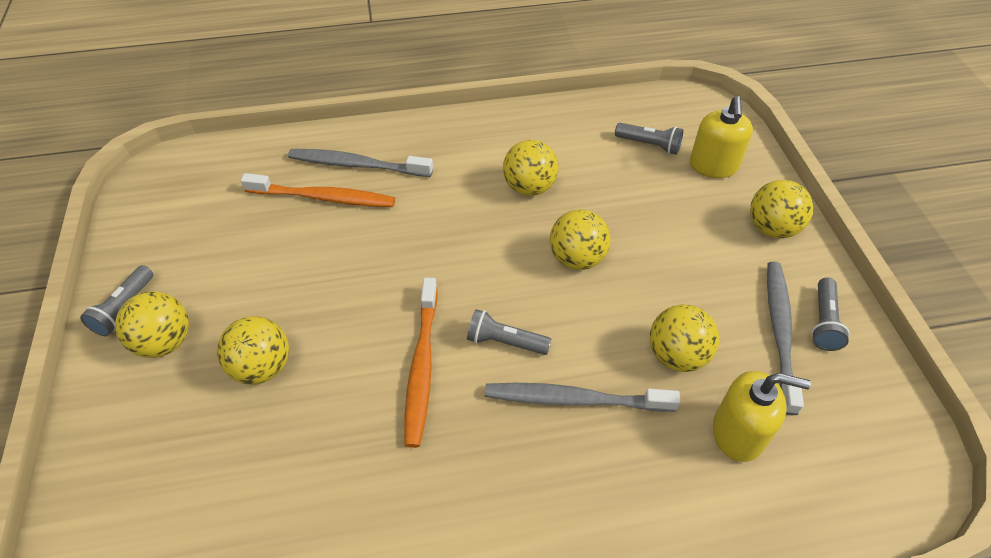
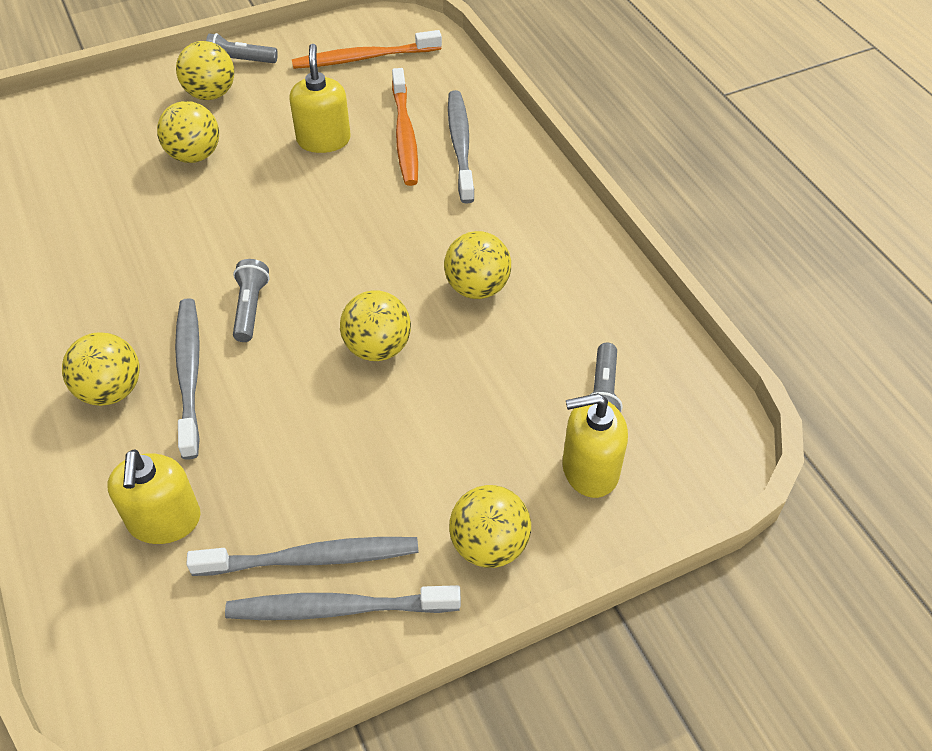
camera: 75 degrees right, 0 degrees up
(298, 256) = (323, 140): none -> yellow soap dispenser
(422, 366) = (211, 254): orange toothbrush -> orange toothbrush (363, 58)
(677, 355) = (258, 456): yellow ball -> yellow ball (111, 390)
(823, 322) = (338, 608): grey flashlight -> grey toothbrush

